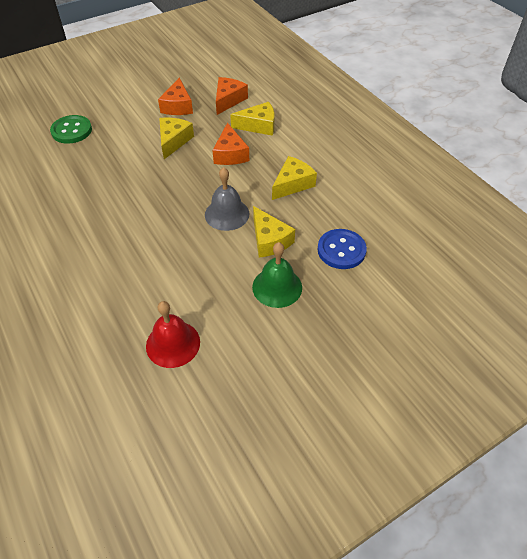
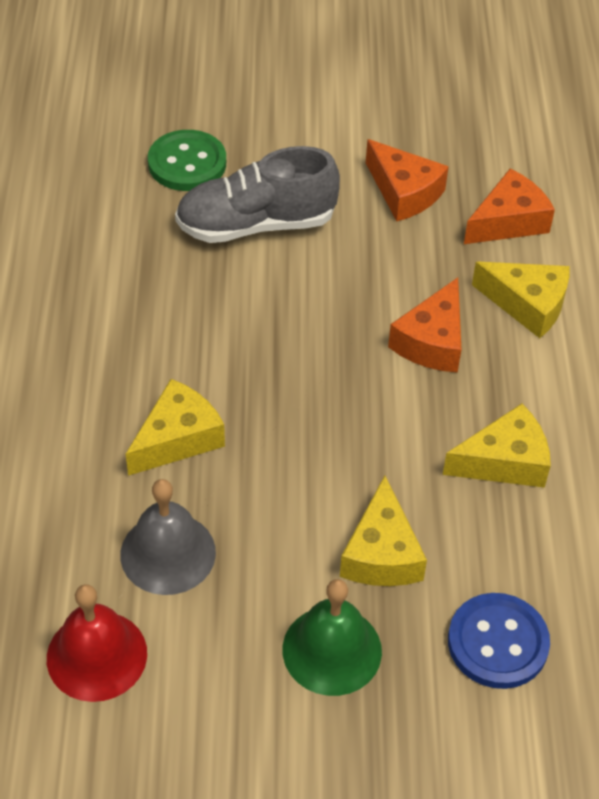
camera: 30 degrees right, 0 degrees up
(121, 141) = (256, 224): none -> grey shoe
(174, 141) = (347, 266): yellow cheese -> yellow cheese (178, 438)
(178, 106) = (404, 192): orange cheese -> orange cheese turned 75 degrees counterclockwise
(227, 214) = (342, 462): grey bell -> grey bell (168, 553)

